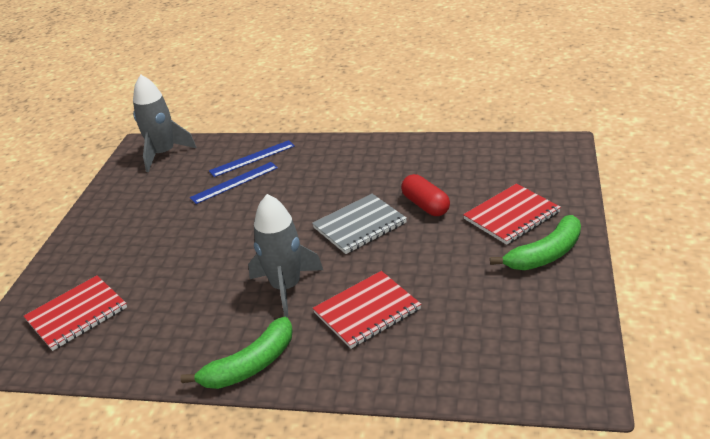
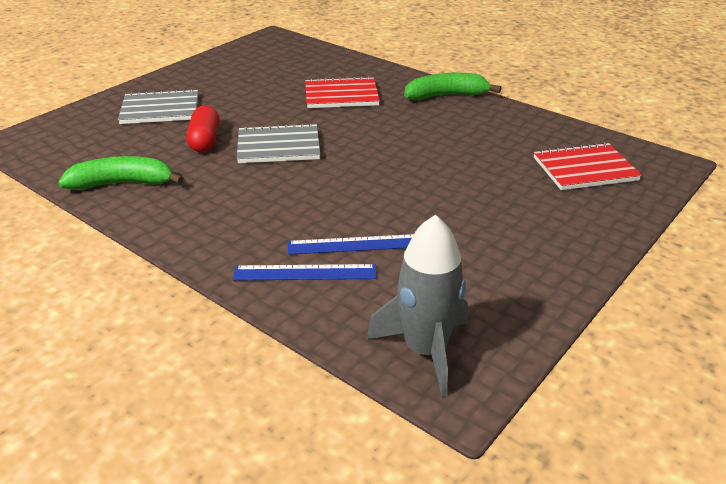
camera: 155 degrees left, 0 degrees up
(286, 287) = (385, 126): grey rocket -> none
(511, 216) = (160, 109): red notebook -> grey notebook
(545, 254) = (185, 83): green banana -> green banana (123, 183)

